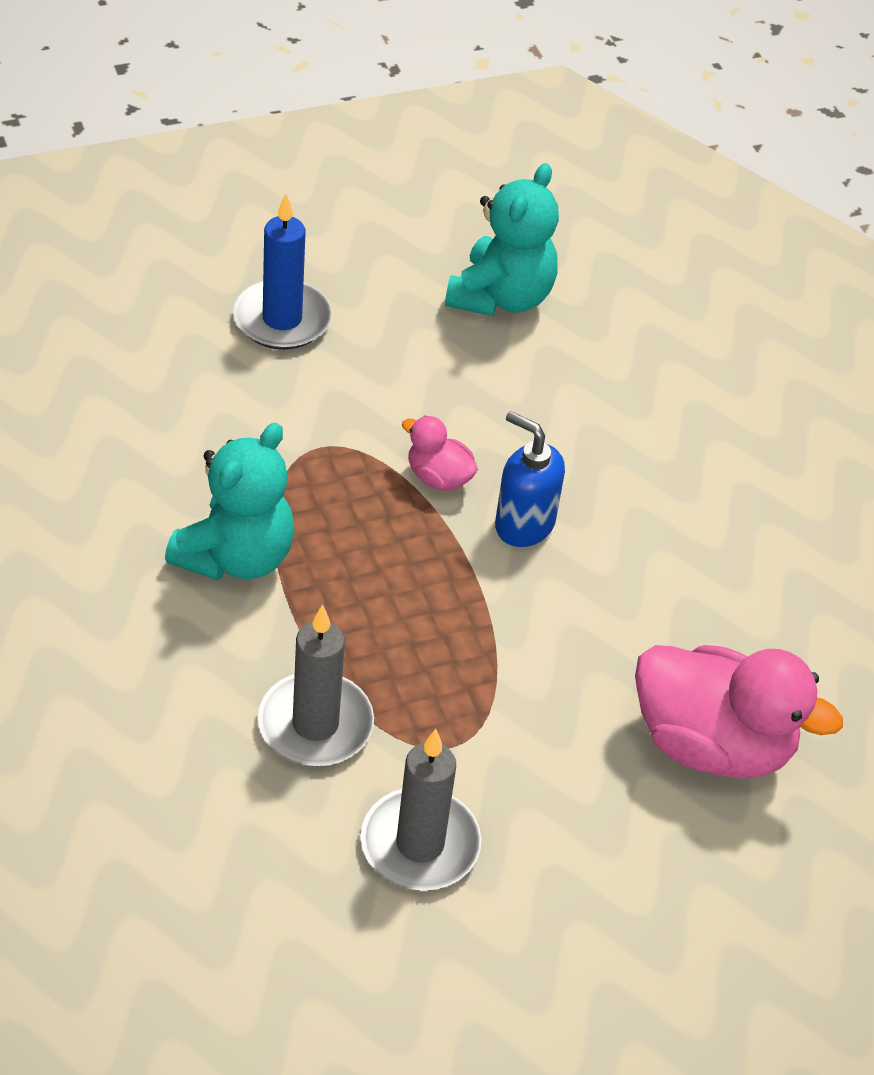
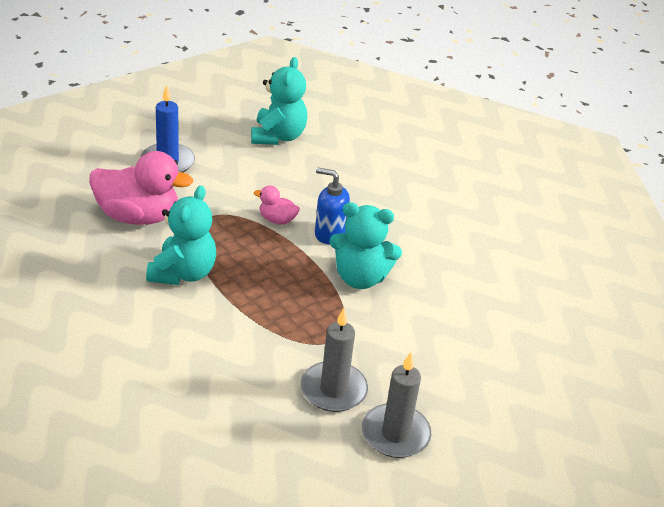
camera: 15 degrees left, 10 degrees down
(315, 724) = (255, 344): grey candle -> grey candle (395, 434)
(548, 628) = (360, 278): none -> turquoise teddy bear
(712, 744) = (464, 315): pink duck -> pink duck (138, 216)

